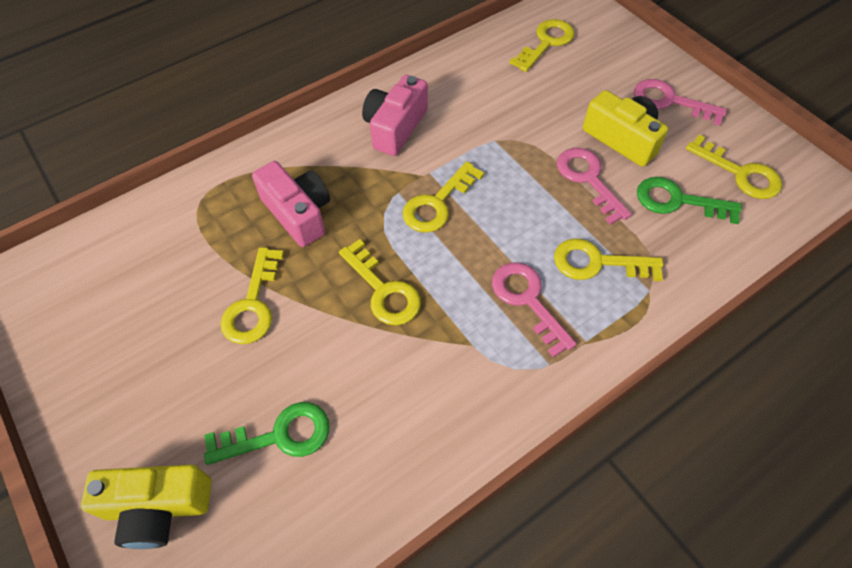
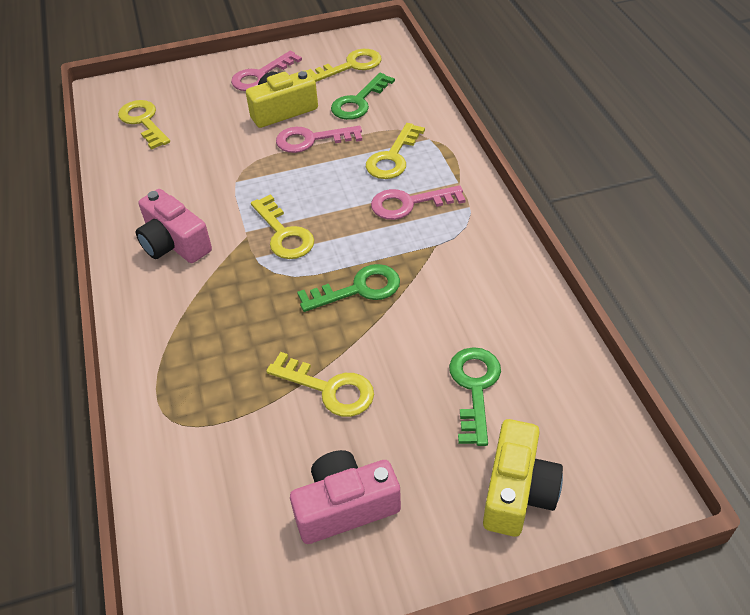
camera: 70 degrees left, 10 degrees down
(298, 213) = (237, 336): pink camera -> pink camera (345, 506)
(383, 290) = (358, 289): yellow key -> green key

